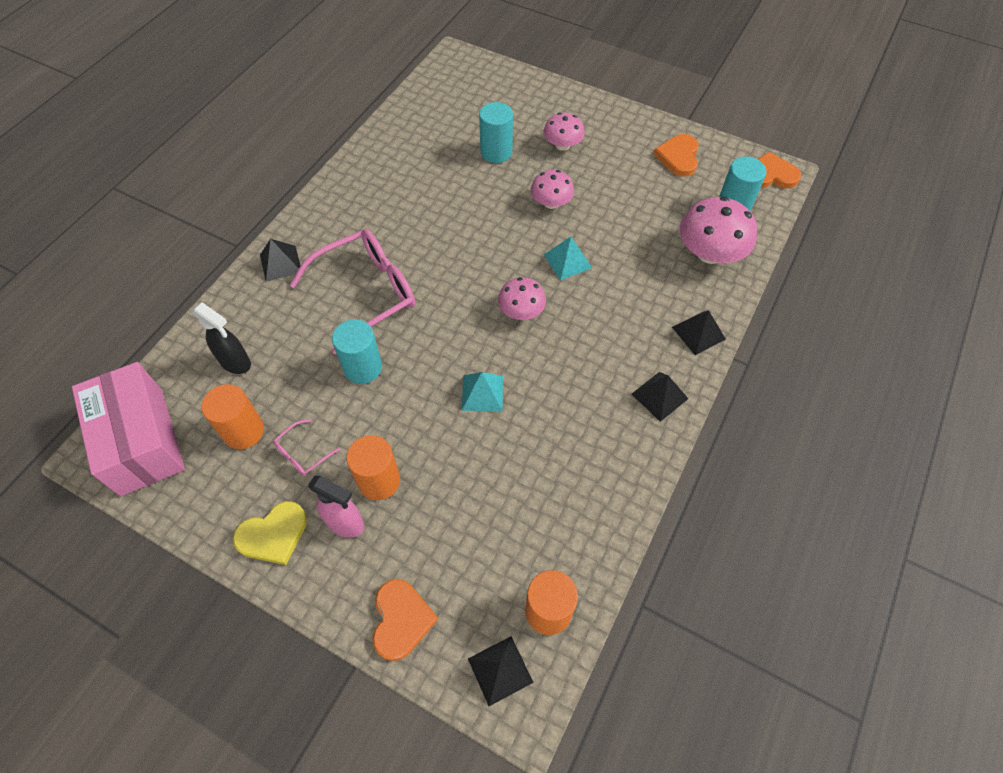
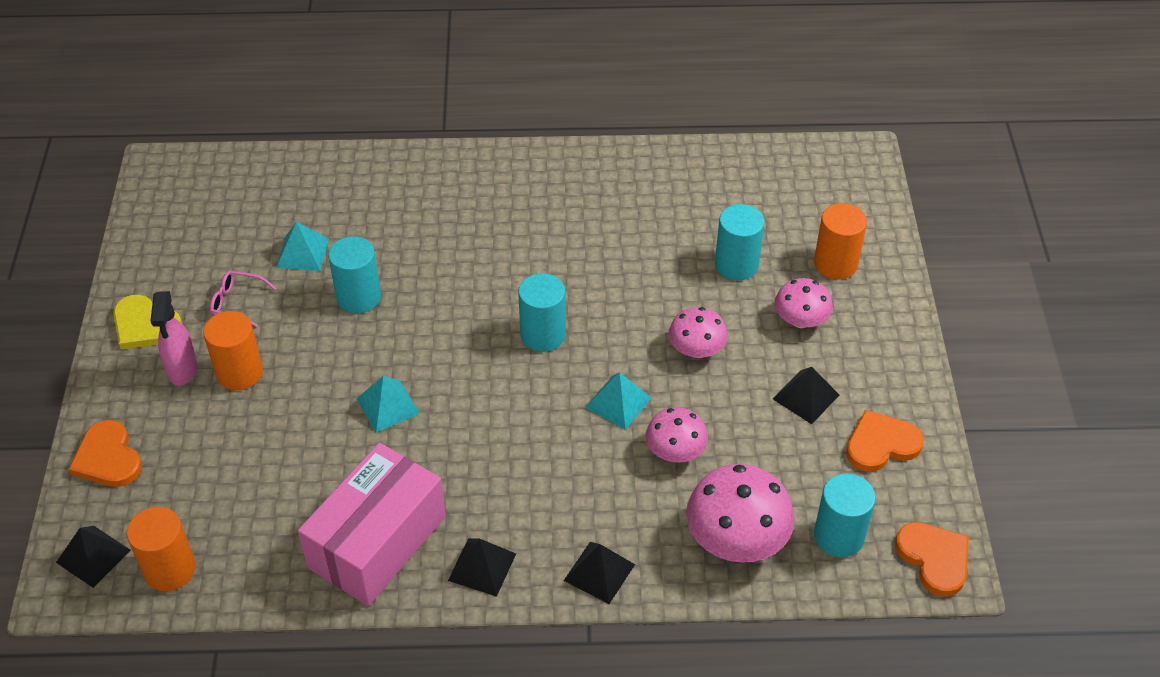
camera: 60 degrees right, 10 degrees down
(142, 441) = (188, 189): pink box -> pink box (377, 542)
(236, 363) = (306, 204): black spray bottle -> none
(243, 431) = (237, 249): orange cylinder -> orange cylinder (835, 264)
(280, 263) = (443, 172): black pyramid -> black pyramid (805, 396)
(286, 386) = (302, 253): none -> turquoise pyramid
(366, 293) = (451, 254): pink glasses -> none
(401, 620) = (108, 458): orange heart -> orange heart turned 90 degrees clockwise
(481, 274) = (543, 334): none -> turquoise cylinder
(521, 311) = (516, 391): pink mushroom -> pink mushroom (675, 451)

